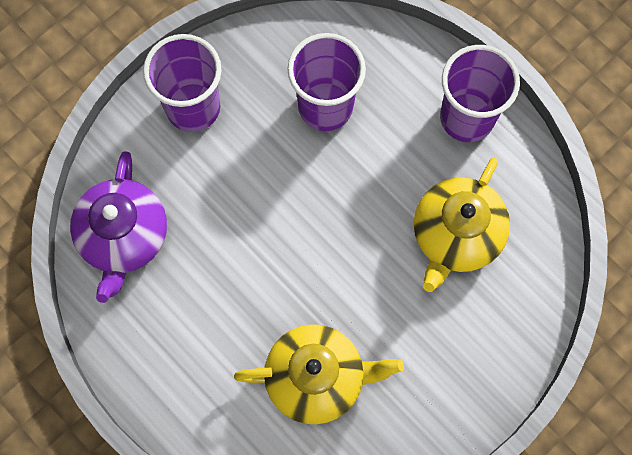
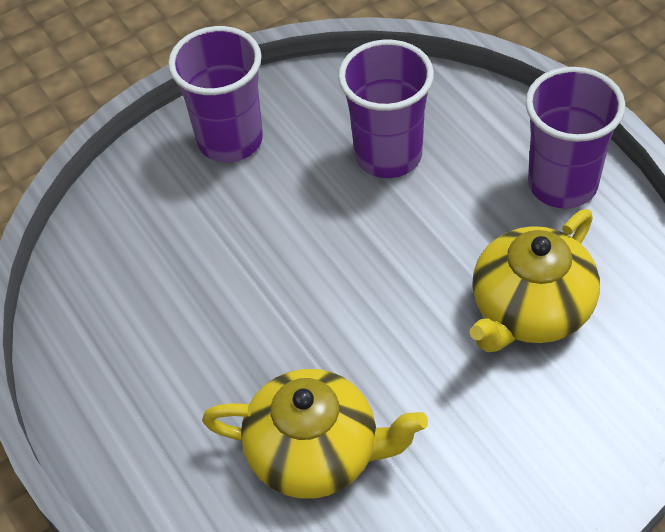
camera: 15 degrees right, 20 degrees down
(123, 237) = (112, 262): purple teapot -> none

